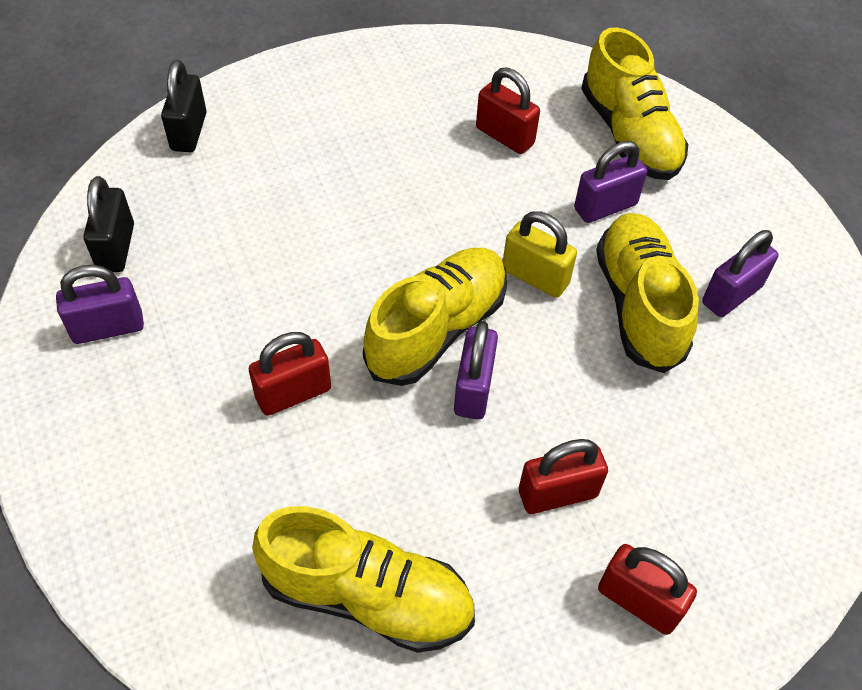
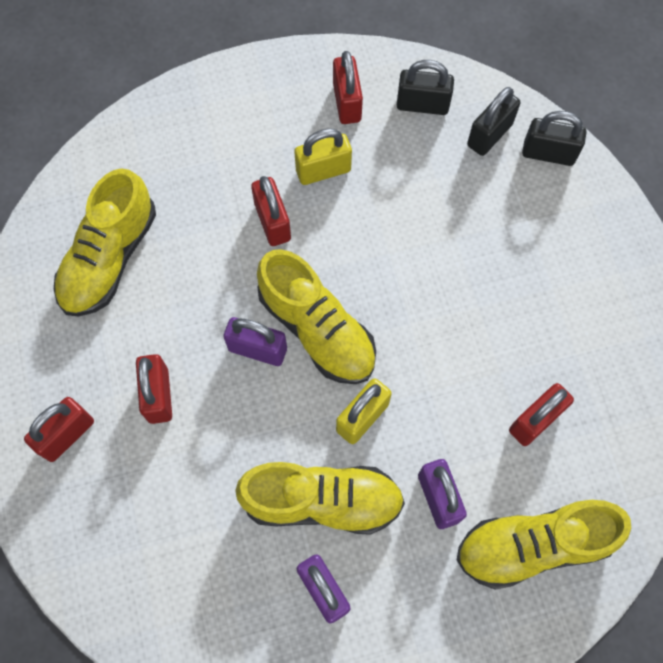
camera: 100 degrees right, 15 degrees up
(108, 328) = (347, 102): purple padlock -> red padlock
(163, 182) = (489, 135): none -> black padlock
(214, 344) = (323, 170): none -> yellow padlock

